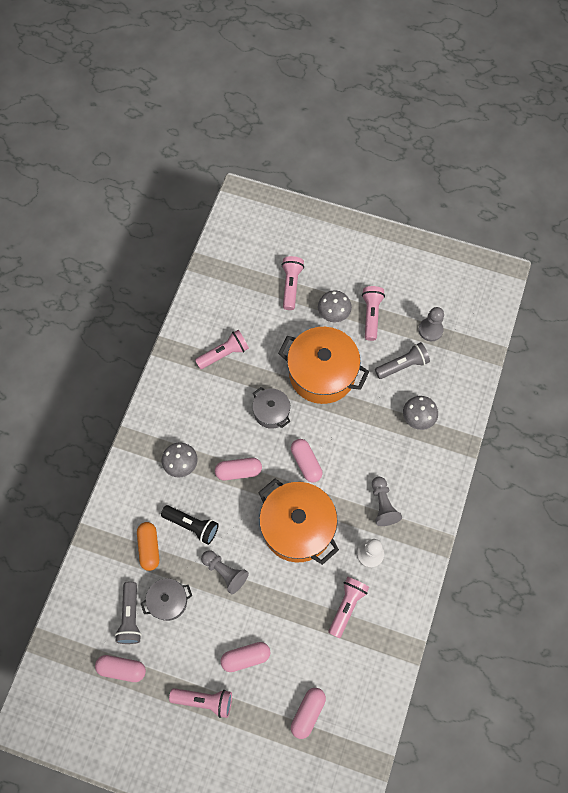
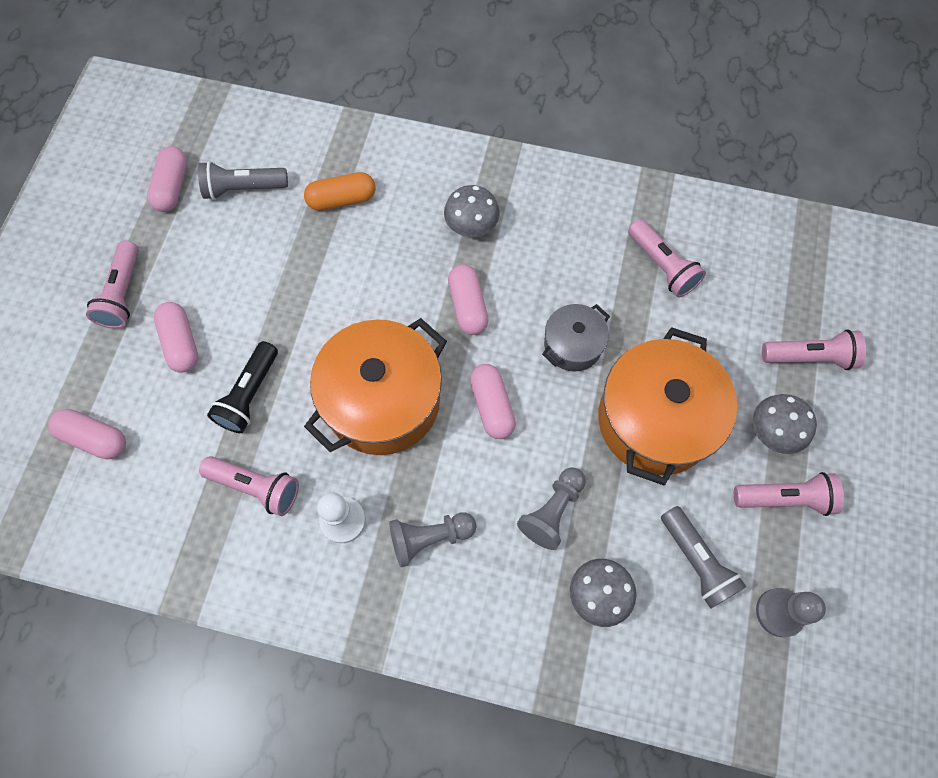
camera: 85 degrees right, 0 degrees up
(168, 601) = (264, 232): grey pot -> none
(192, 525) = (377, 251): black flashlight -> black flashlight (249, 394)
(225, 572) = (308, 302): grey pawn -> grey pawn (552, 511)
(306, 463) = (492, 406): pink capsule -> pink capsule turned 75 degrees counterclockwise

